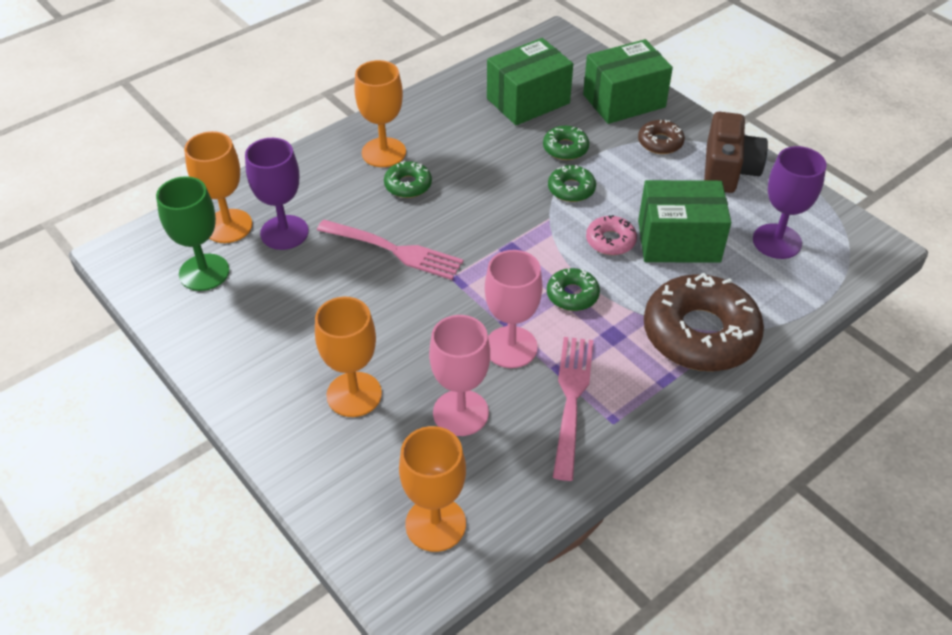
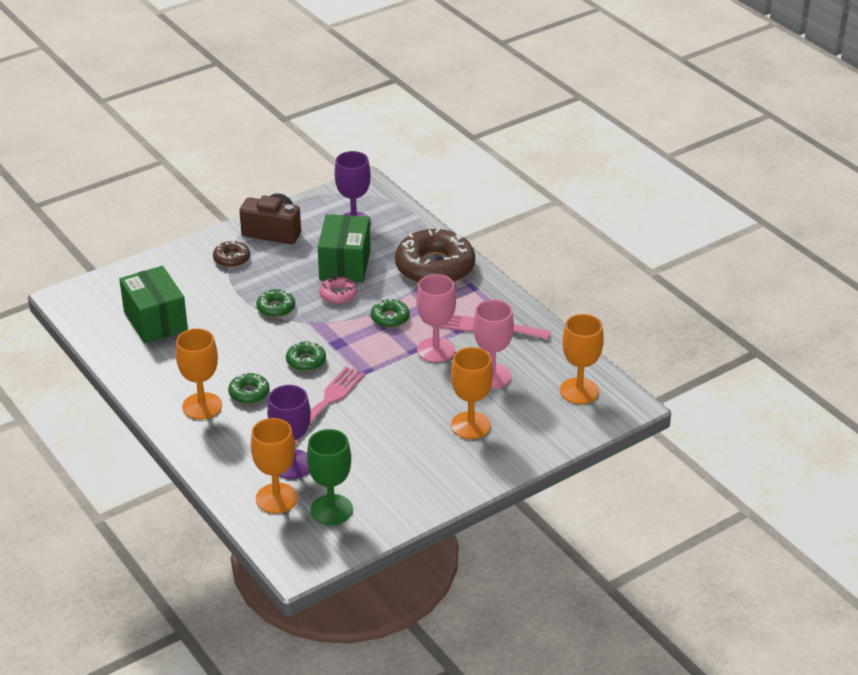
camera: 85 degrees left, 10 degrees down
(565, 148) = (225, 306): green donut -> green donut (306, 361)
(624, 101) = (172, 270): green box -> none

